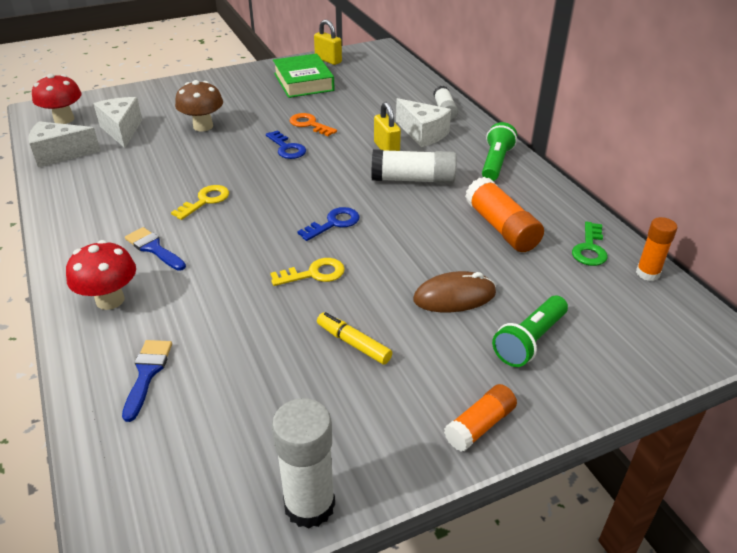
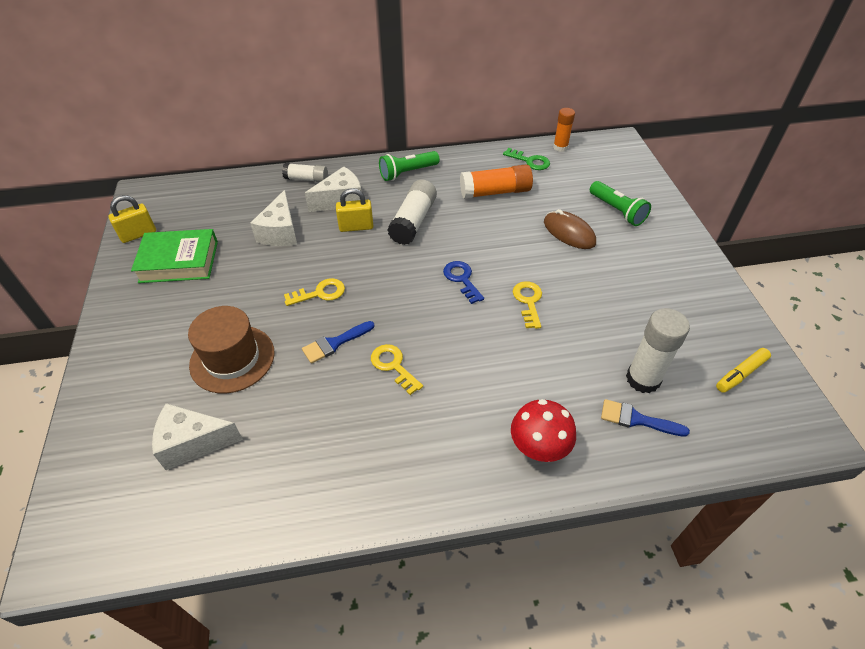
camera: 75 degrees left, 10 degrees up
(60, 154) = (221, 516): white cheese -> white cheese (280, 232)
(64, 119) = (115, 518): red mushroom -> none
(153, 248) = (464, 412): blue brush -> blue brush (334, 343)
(203, 126) = (232, 358): brown mushroom -> brown hat
(287, 148) = (320, 293): blue key -> yellow key
(309, 124) = (280, 270): orange key -> none
(309, 505) = (753, 335): white glue stick -> white glue stick (643, 379)
(353, 343) = (612, 292): yellow marker -> yellow marker (740, 374)
(454, 296) = (569, 232): brown mouse -> brown mouse turned 45 degrees counterclockwise
(479, 426) = (688, 249): orange glue stick -> none
(495, 163) = (407, 173): green flashlight -> green flashlight turned 60 degrees counterclockwise

